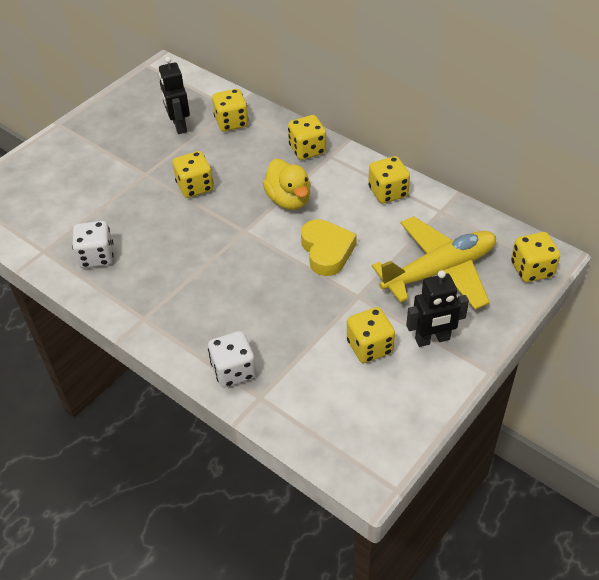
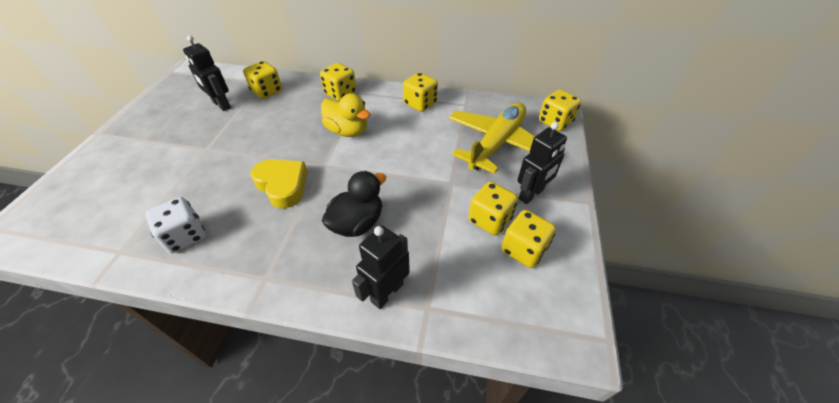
camera: 30 degrees left, 0 degrees up
(195, 187) = (259, 145): yellow dice -> yellow dice (523, 249)
(233, 371) = (387, 292): white dice -> black robot
(243, 301) = (357, 223): none -> black duck
(326, 251) = (403, 158): yellow heart -> yellow heart (282, 185)

